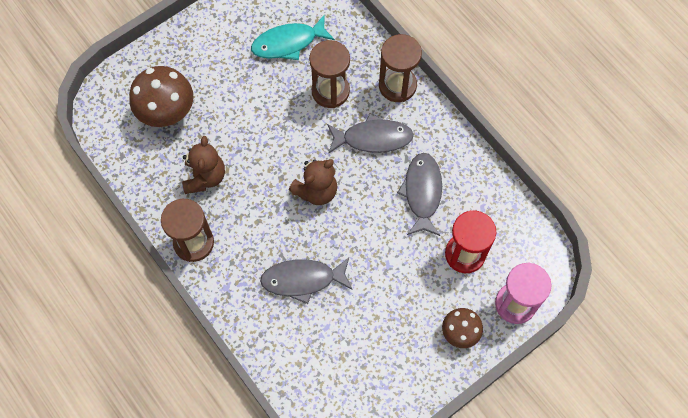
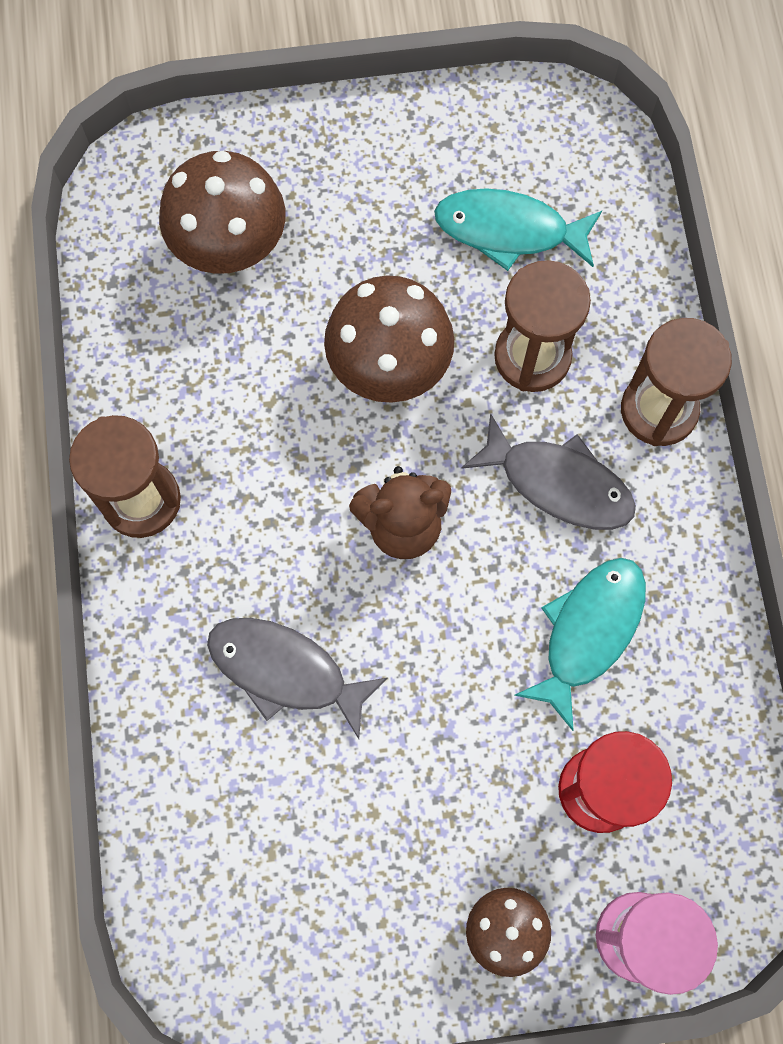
camera: 30 degrees right, 5 degrees up
(205, 177) = (227, 394): brown teddy bear -> none
(270, 128) = (389, 367): none -> brown mushroom
(422, 193) = (588, 632): grey fish -> turquoise fish

